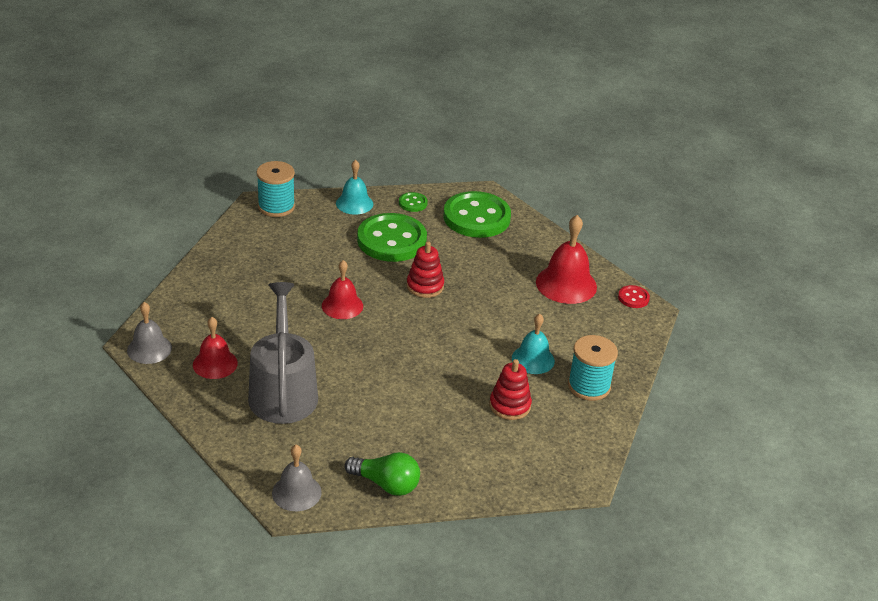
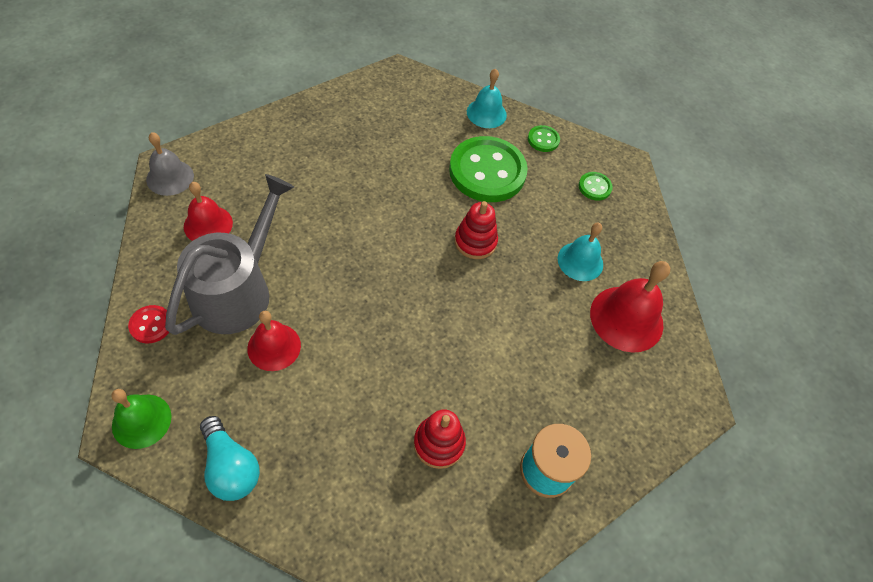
camera: 30 degrees right, 20 degrees up
(276, 206) = (412, 83): turquoise spool -> none
(296, 492) = (141, 421): grey bell -> green bell
(342, 305) = (377, 222): red bell -> red bell (274, 347)
(386, 484) = (230, 466): green light bulb -> turquoise light bulb
(476, 217) = (594, 187): green button -> green button, size x0.43
(533, 359) = (513, 396): turquoise bell -> turquoise bell (580, 261)
(633, 298) = (690, 378): red button -> red button (151, 325)

